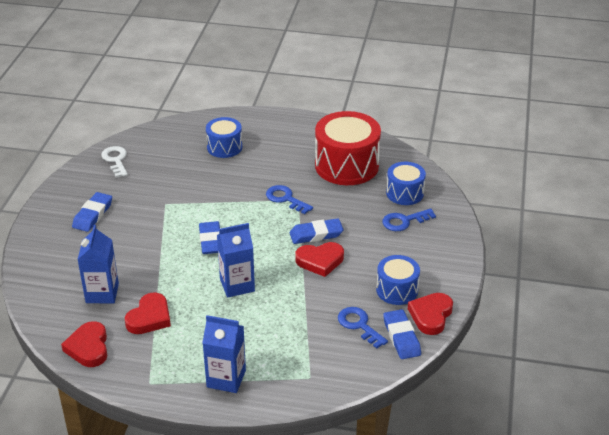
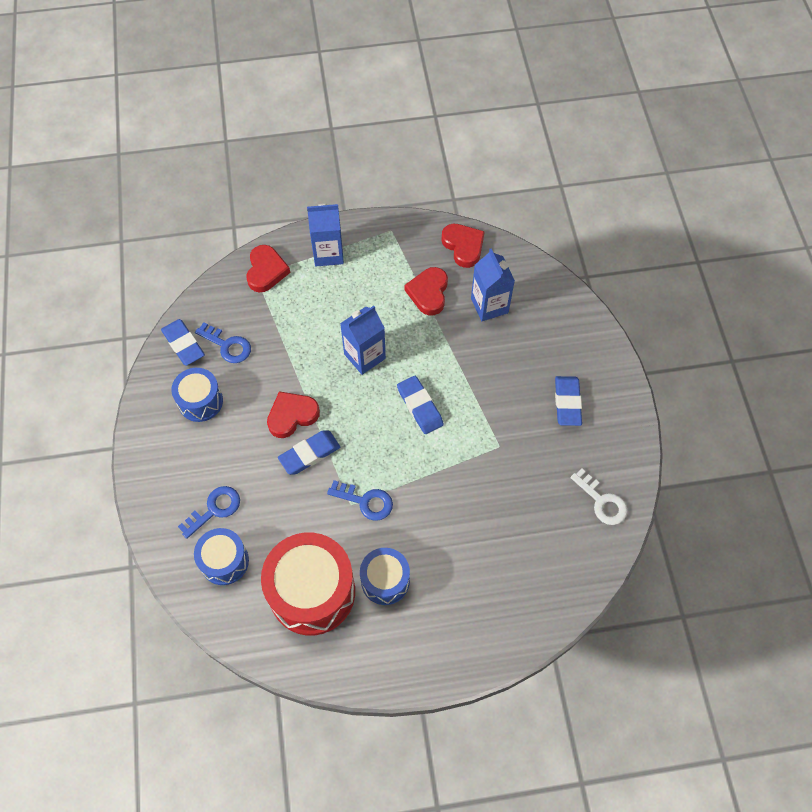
camera: 160 degrees right, 25 degrees up
(224, 147) = (483, 575): blue drum -> blue drum (385, 581)
(431, 315) = (159, 379): red heart -> red heart (266, 271)

